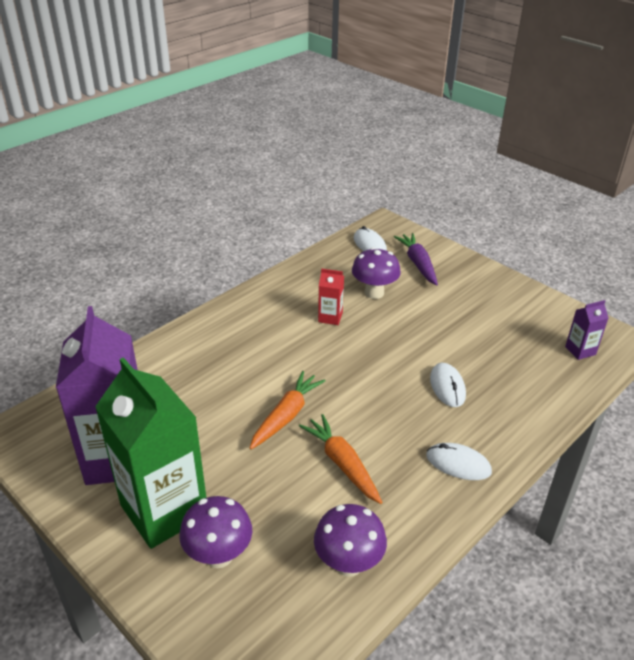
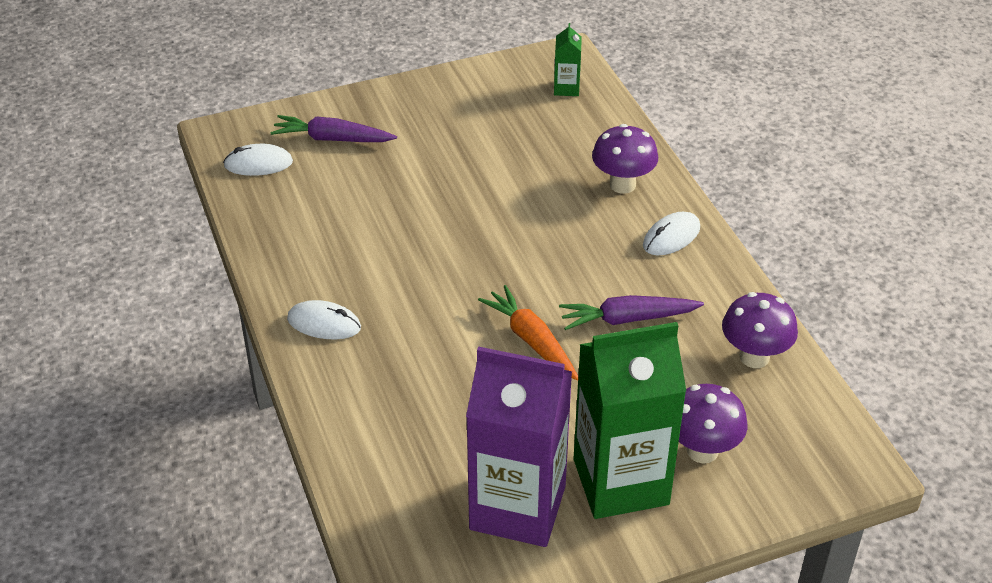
camera: 65 degrees left, 5 degrees up
(330, 317) = (382, 249): red carton -> none
(342, 464) = (627, 319): orange carrot -> purple carrot
(374, 293) = (362, 196): purple mushroom -> purple mushroom (622, 185)
(447, 387) = (561, 201): white mouse -> white mouse (324, 323)
(580, 350) = (566, 88): purple carton -> green carton

